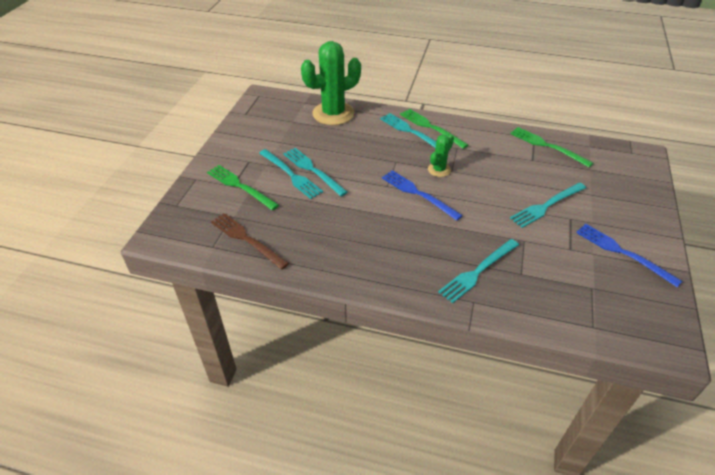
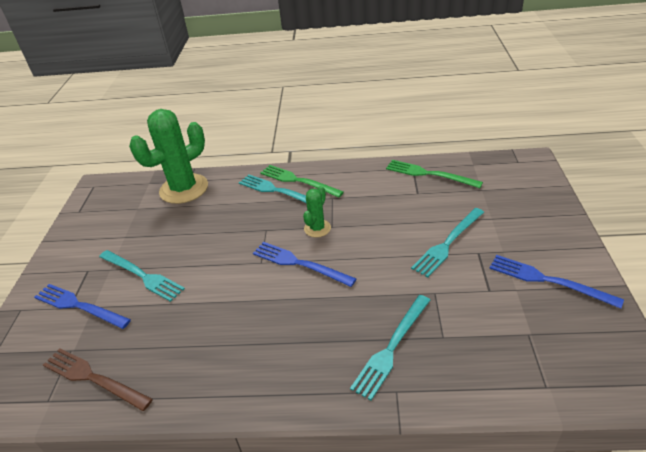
camera: 10 degrees left, 5 degrees down
(240, 186) = (79, 306): green fork -> blue fork
(313, 170) = (169, 263): turquoise fork -> none

